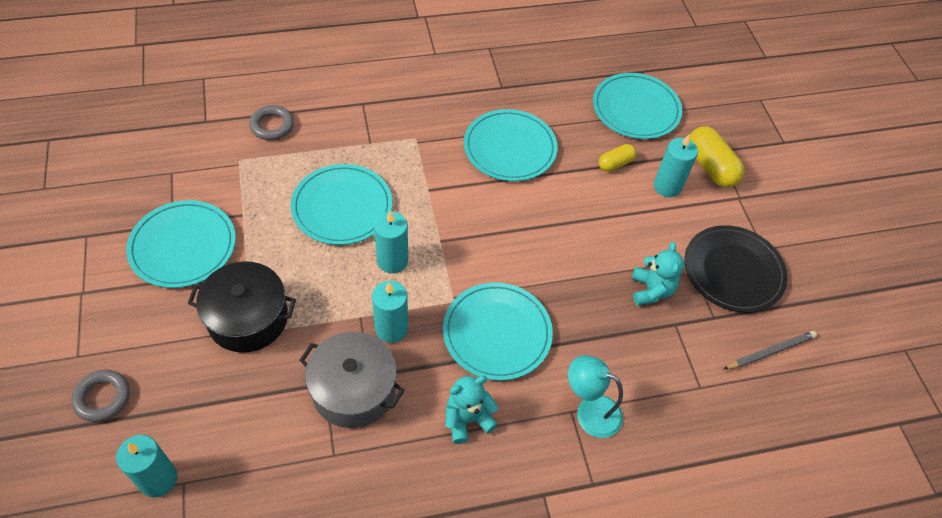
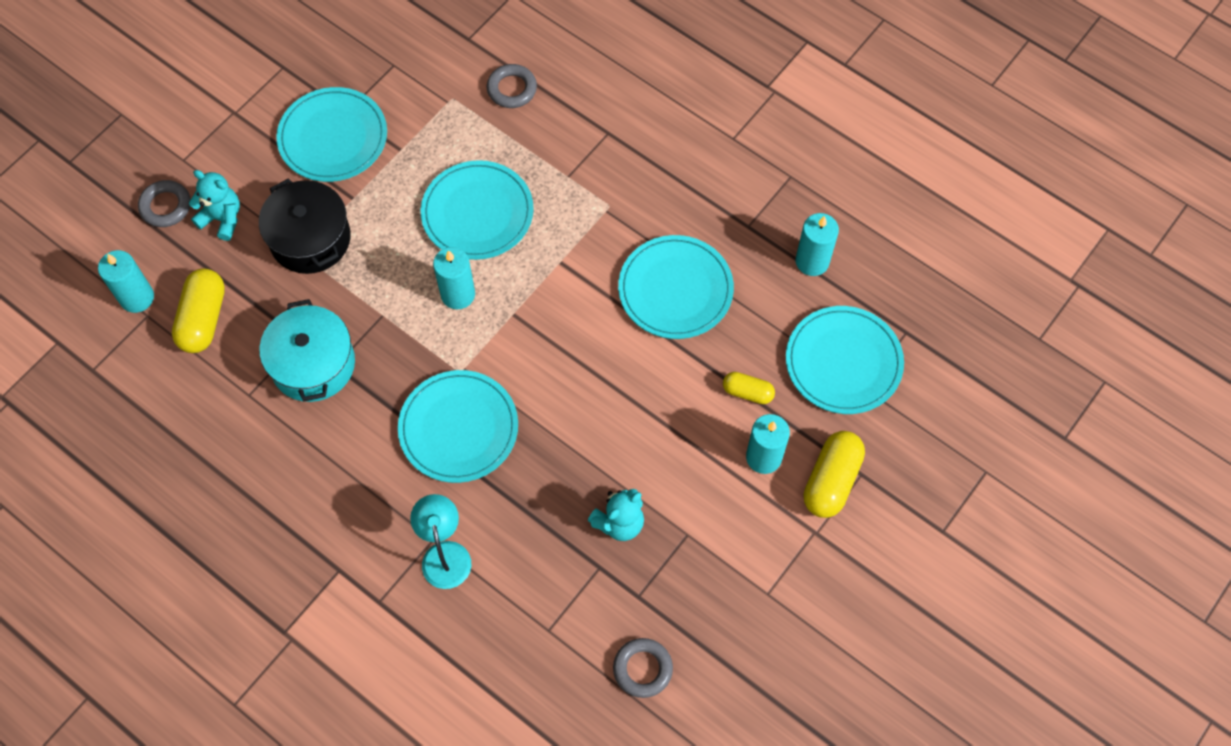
camera: 55 degrees right, 10 degrees up
(233, 441) = (203, 319): none -> yellow capsule
(353, 390) = (313, 364): grey pot -> turquoise pot
(391, 328) = (391, 346): turquoise candle -> turquoise candle (812, 261)
(467, 419) = (357, 466): turquoise teddy bear -> turquoise teddy bear (222, 218)
(733, 271) = (711, 581): black plate -> none
(770, 351) = (642, 669): grey pencil -> grey ring

